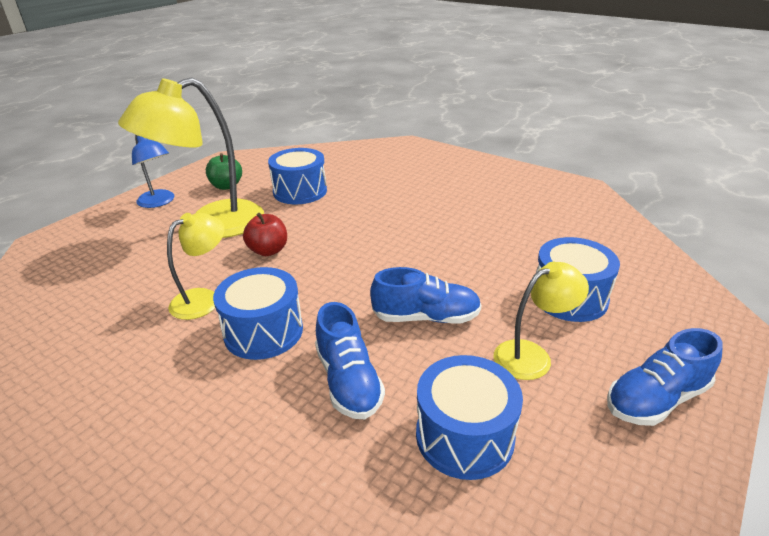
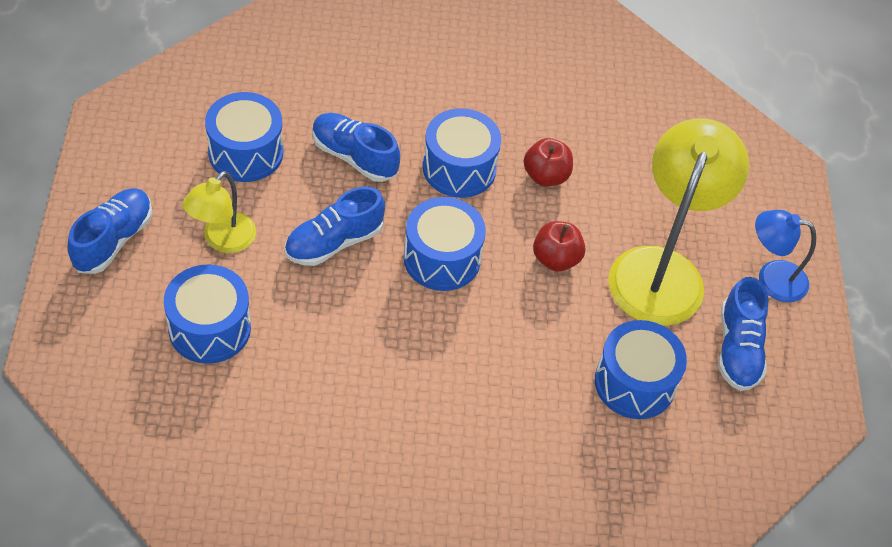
camera: 140 degrees right, 20 degrees up
(204, 299) = (546, 176): yellow lamp -> red apple
(226, 186) = (738, 349): green apple -> blue shoe
(348, 277) = (442, 258): none -> blue drum

